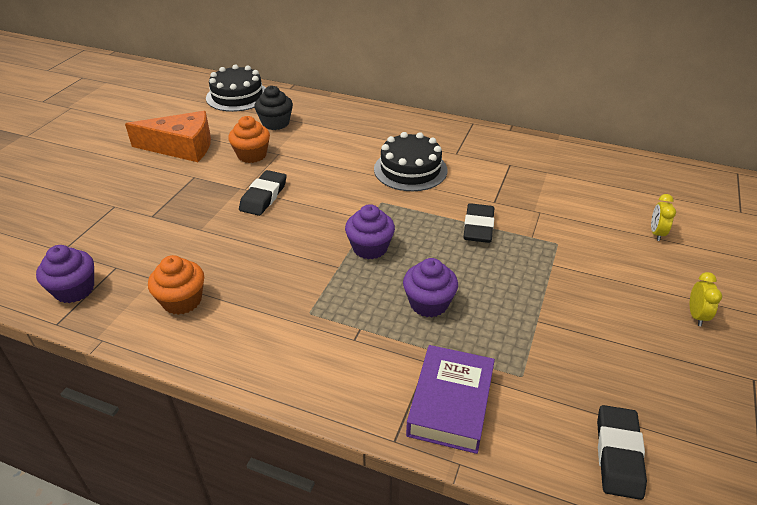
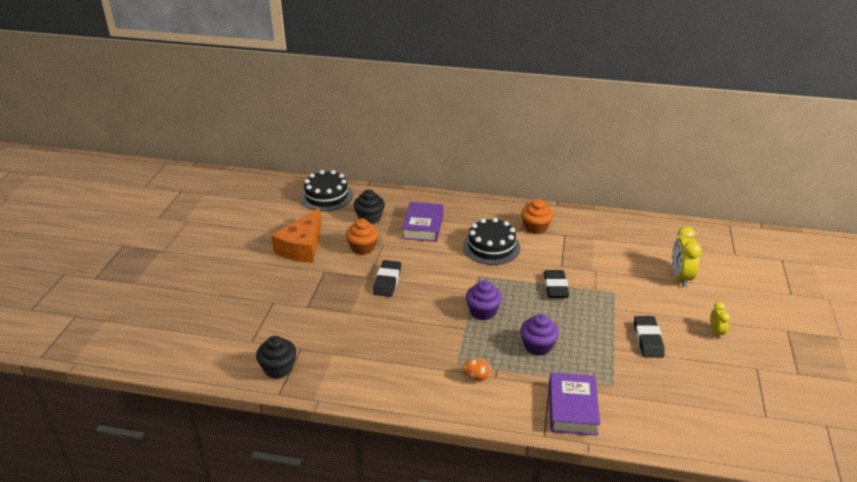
camera: 10 degrees left, 5 degrees down
(74, 290) = (278, 368): purple cupcake -> black cupcake
(182, 147) = (302, 247): orange cheese -> orange cheese turned 120 degrees clockwise
(182, 301) = (363, 366): orange cupcake -> orange cupcake (535, 228)
(328, 336) = (476, 377): none -> orange egg
(335, 138) = (423, 226): none -> purple book
(618, 454) = (682, 423): black eraser -> black eraser (648, 339)
(656, 233) = (680, 277): yellow clock -> yellow clock, size x1.77

